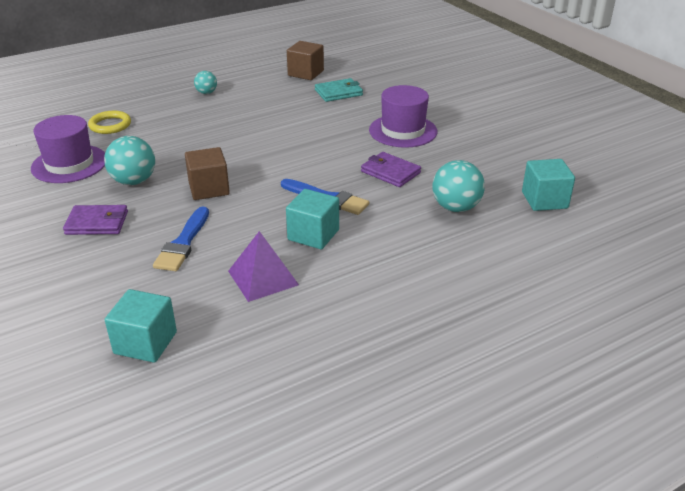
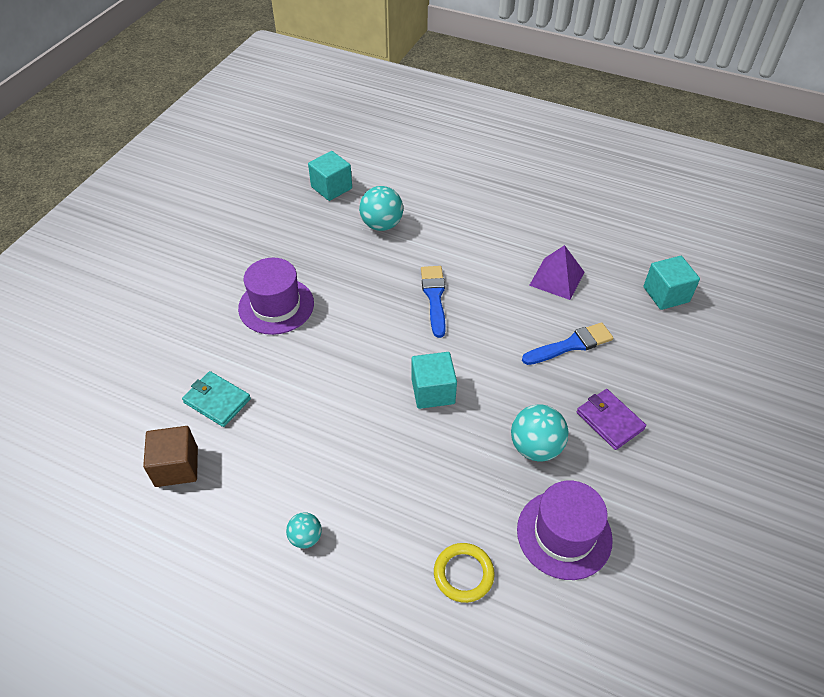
camera: 125 degrees left, 15 degrees up
(209, 189) = (492, 381): brown cube -> none
(313, 235) = (487, 280): turquoise cube -> turquoise cube (433, 391)
(390, 172) = (360, 280): purple wallet -> none

